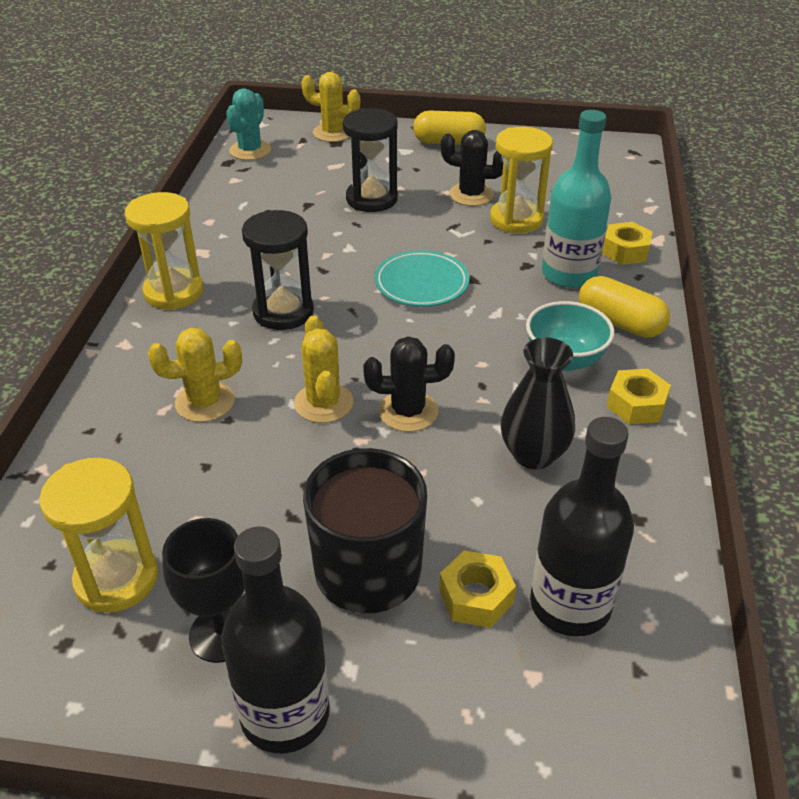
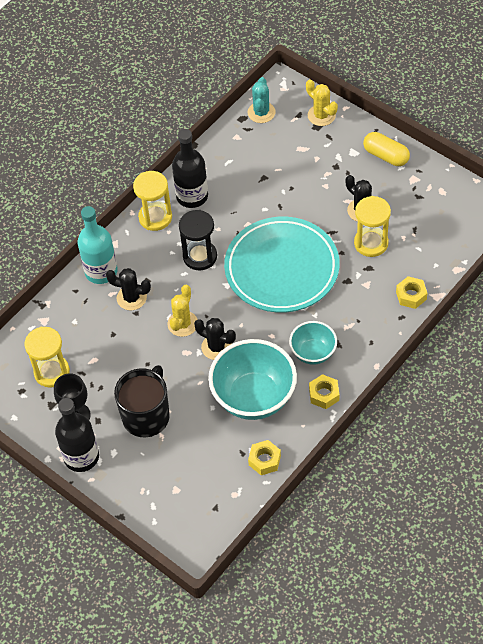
camera: 35 degrees right, 15 degrees up
(205, 402) = (131, 298): yellow cactus -> black cactus
(250, 150) = (261, 112): turquoise cactus -> turquoise cactus turned 45 degrees counterclockwise
(371, 199) = (302, 189): black hourglass -> none
(421, 283) = (282, 268): turquoise plate -> turquoise plate, size x2.05
(476, 597) = (179, 449): yellow nut -> yellow nut (264, 460)
(533, 455) = (254, 397): black vase -> turquoise bowl
(569, 274) = (365, 298): turquoise bottle -> turquoise bottle (101, 271)
(570, 605) = (212, 471): black bottle -> black bottle (192, 196)
(620, 323) = (361, 343): yellow capsule -> none

